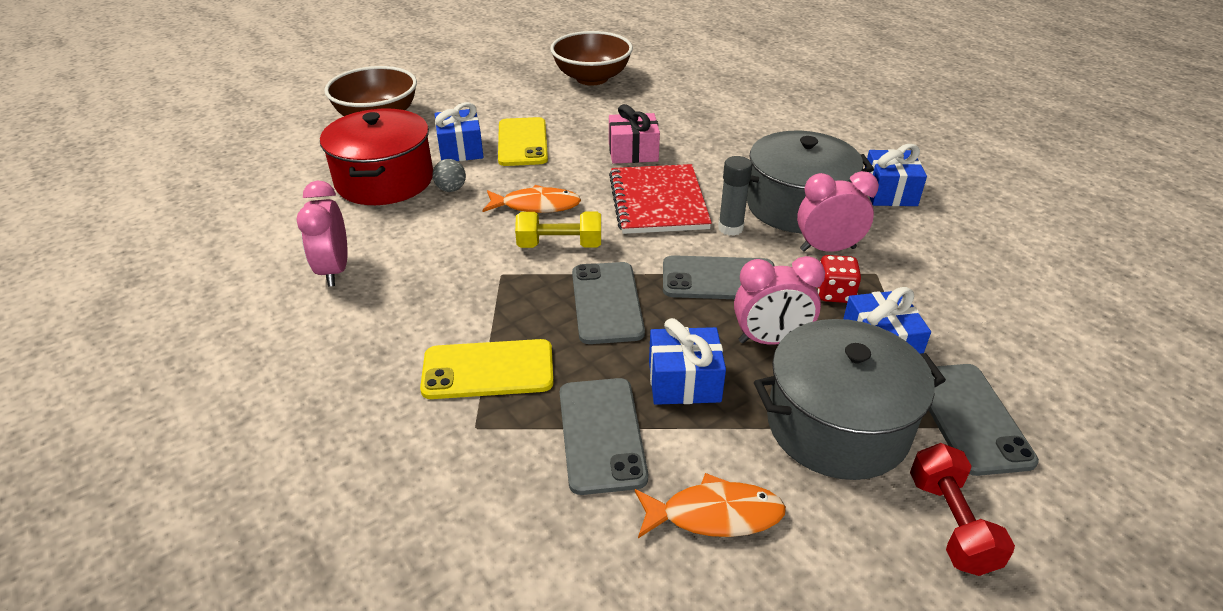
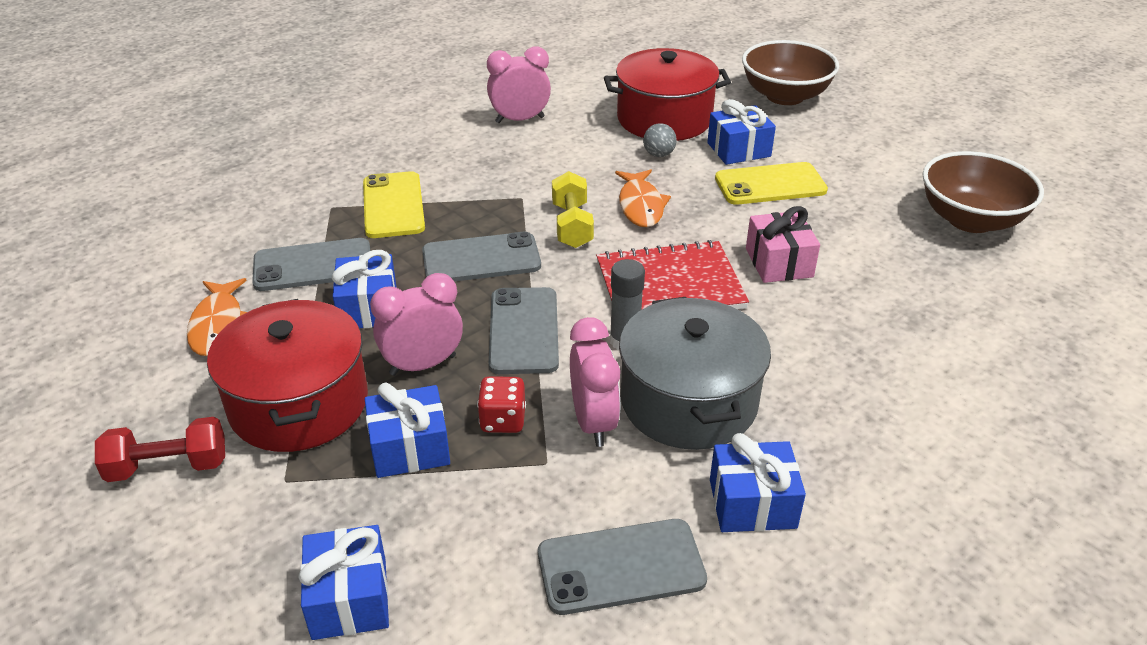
camera: 85 degrees right, 0 degrees up
(770, 340) = (423, 365): pink clock -> pink clock turned 75 degrees clockwise
(837, 425) = (299, 403): grey pot -> red pot
(970, 418) = (291, 507): grey phone -> grey phone (621, 567)
(1047, 374) = (349, 598): none -> blue gift

